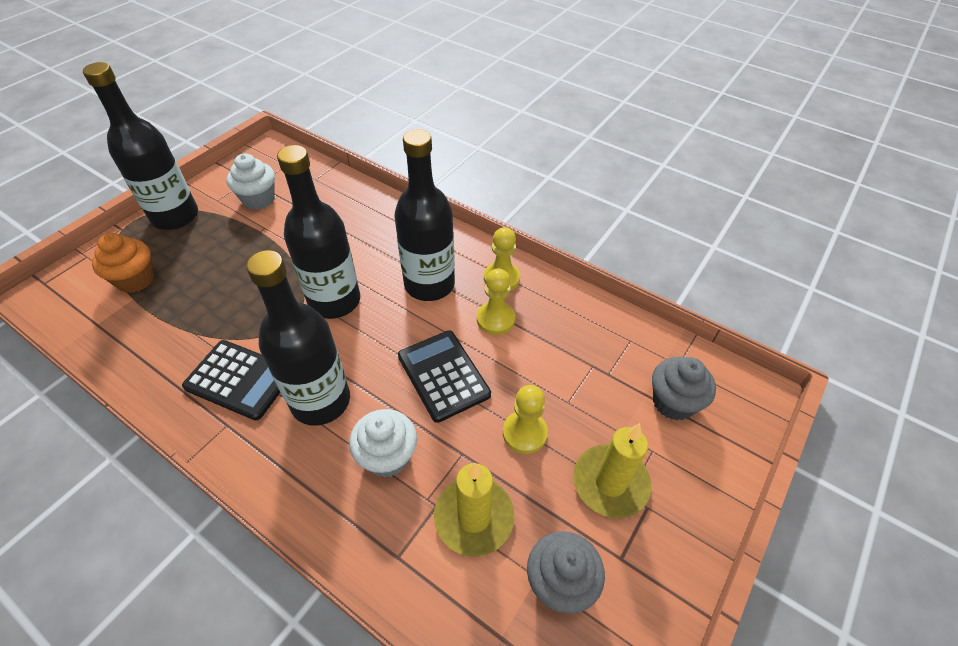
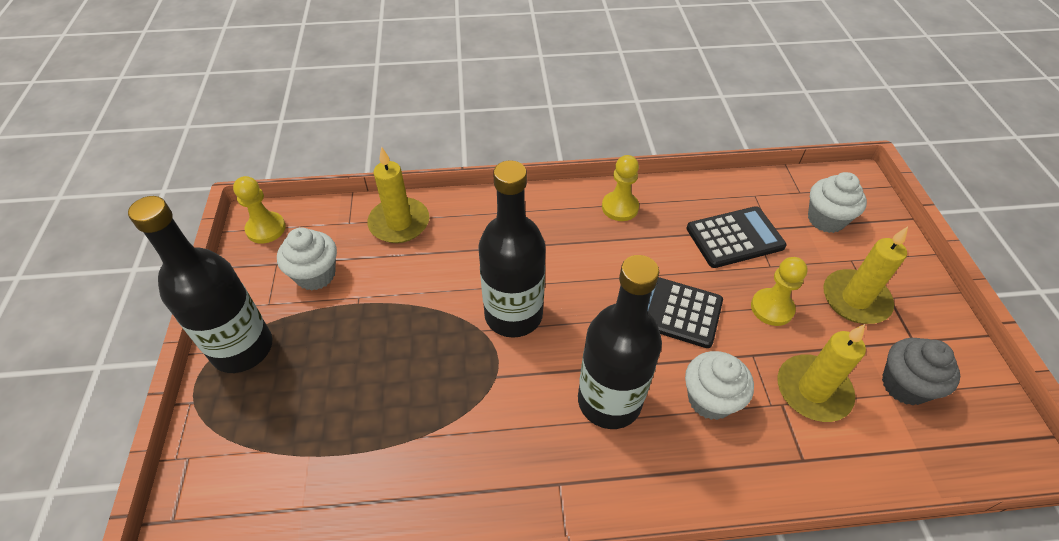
camera: 40 degrees left, 0 degrees up
(136, 280) = (286, 436): orange cupcake -> none
(240, 380) = (520, 439): black calculator -> black calculator (734, 237)
(341, 197) = (399, 223): none -> yellow candle
(429, 284) = (572, 248): black bottle -> none
(495, 319) = (654, 241): yellow pawn -> yellow pawn (266, 229)
(673, 402) = (826, 219): grey cupcake -> white cupcake

